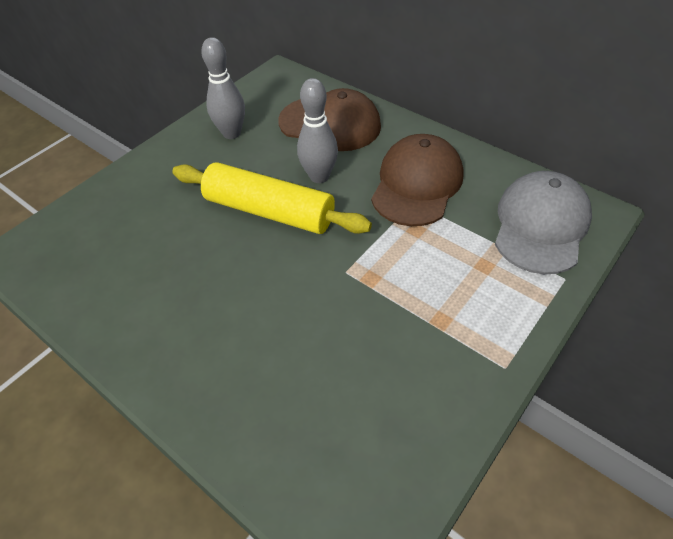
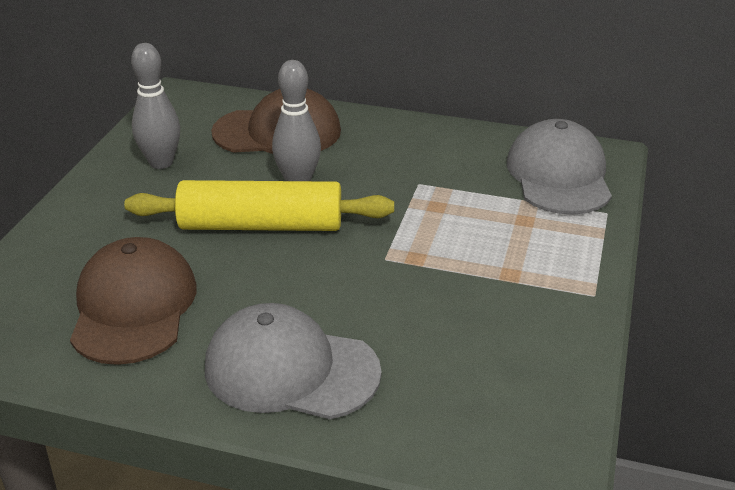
camera: 25 degrees left, 15 degrees down
(215, 360) = (291, 370): none -> grey cap
(417, 184) = (412, 167): brown cap -> brown cap (133, 307)

